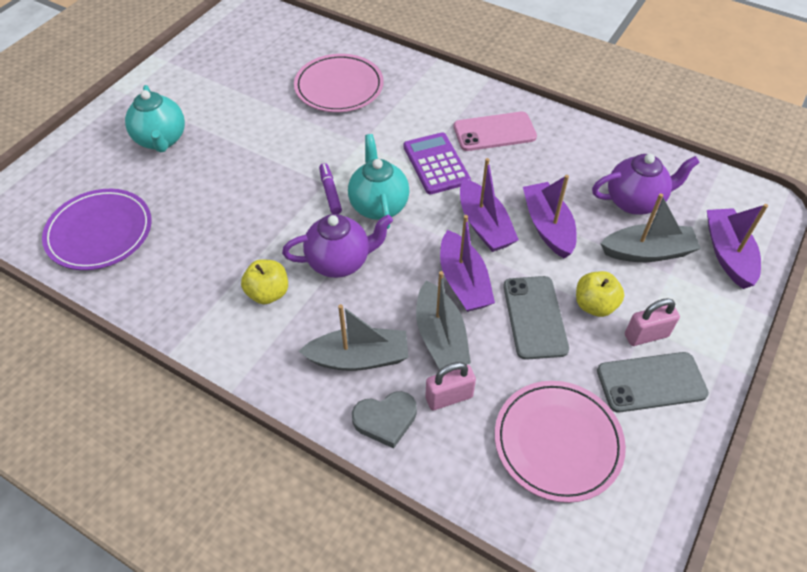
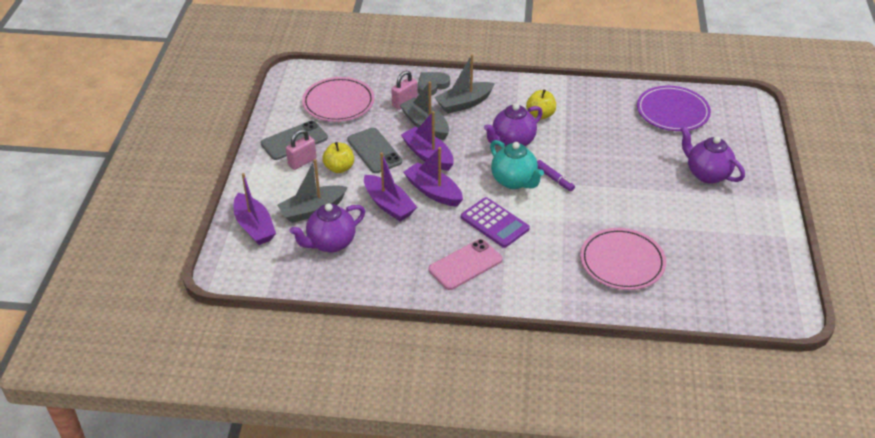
camera: 155 degrees right, 10 degrees down
(161, 140) = (707, 174): turquoise teapot -> purple teapot

